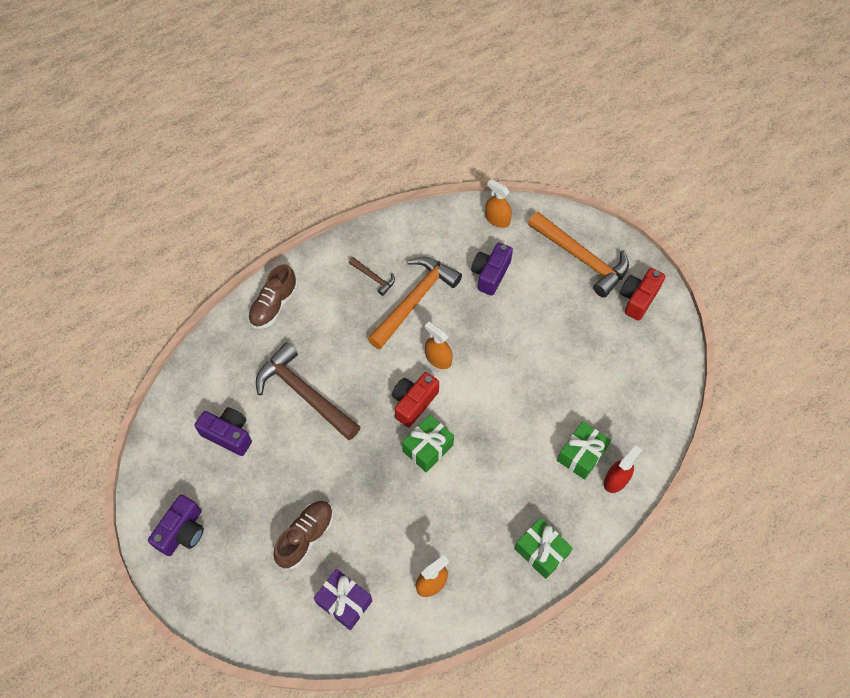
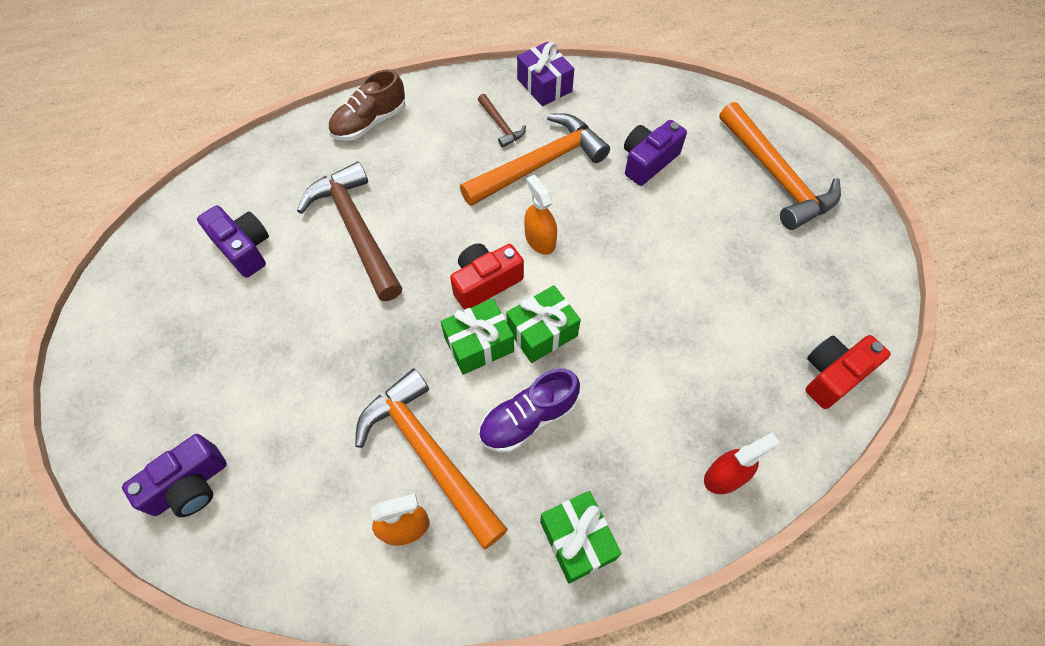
camera: 20 degrees right, 0 degrees up
(182, 531) = (130, 344): purple camera -> purple camera (190, 485)
(306, 537) = (272, 403): brown shoe -> none
(344, 602) = (278, 509): purple gift -> purple gift (544, 85)
(427, 532) = (429, 455): none -> orange hammer
(481, 487) = (528, 419): none -> purple shoe
(497, 219) = (681, 103): orange spray bottle -> none
(581, 455) = (686, 424): green gift -> green gift (542, 332)
(638, 299) = (838, 246): red camera -> red camera (833, 375)

